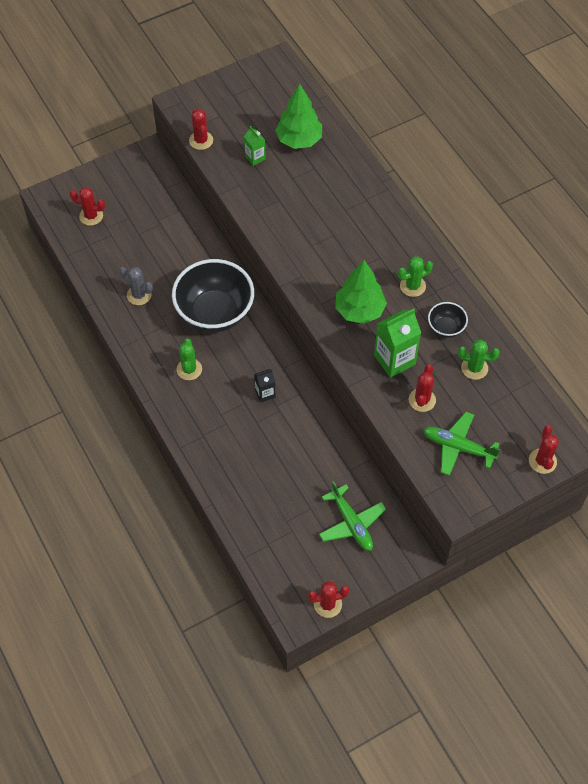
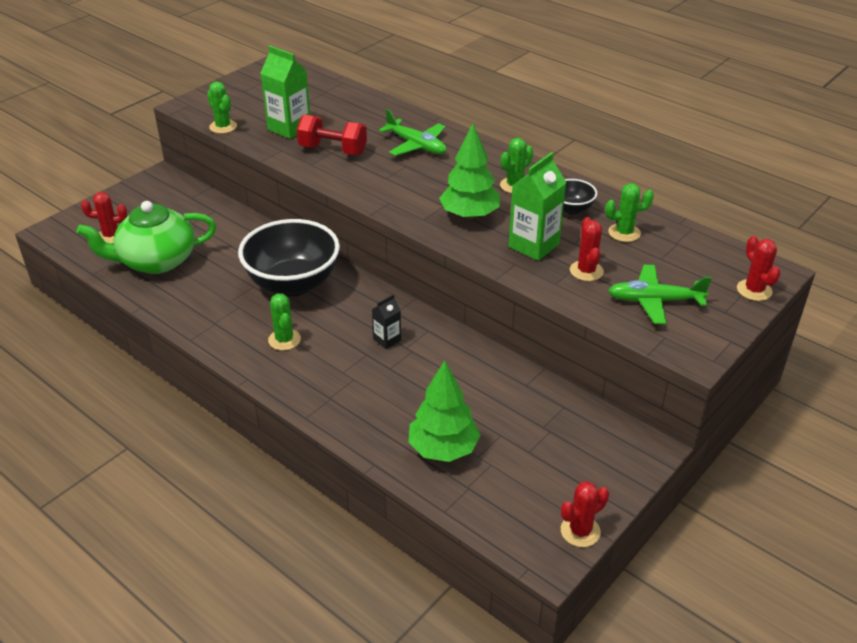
camera: 20 degrees left, 20 degrees down
(118, 256) = (156, 261): none -> green teapot
(139, 295) = (194, 288): grey cactus -> none
(201, 140) = (223, 127): red cactus -> green cactus
(255, 158) = (289, 128): green carton -> green carton, size x1.84
(281, 197) = (333, 150): none -> red dumbbell
(299, 140) = (330, 108): green tree -> green tree (443, 449)
(351, 523) = (559, 436): green plane -> green plane (416, 145)

